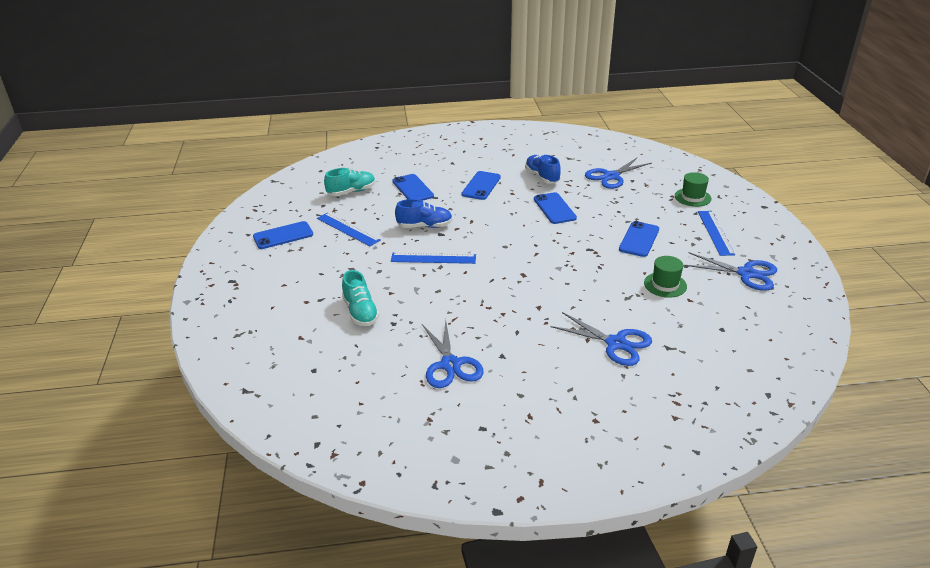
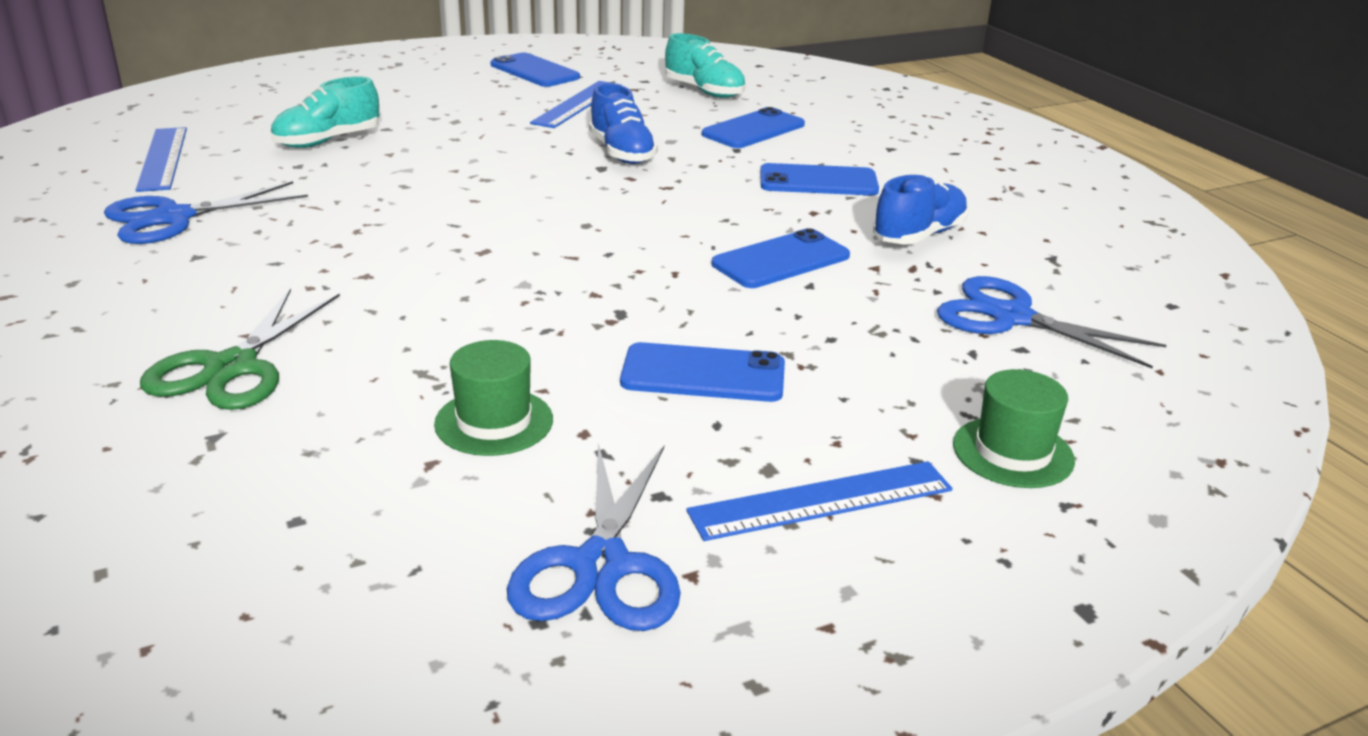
camera: 70 degrees right, 5 degrees down
(433, 258) = (511, 171): blue ruler -> blue ruler (162, 158)
(615, 343) = (232, 367): blue scissors -> green scissors

